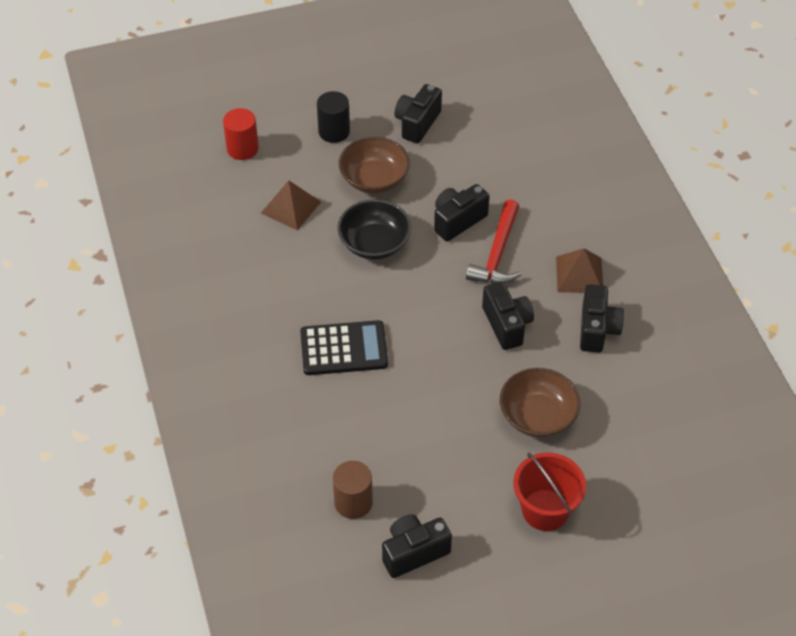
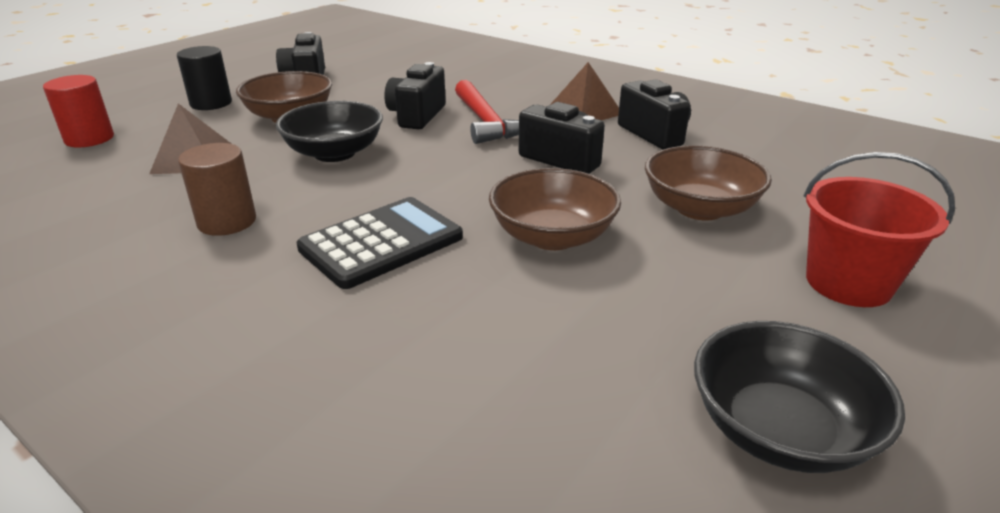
camera: 35 degrees left, 20 degrees down
(353, 502) = (594, 412): brown cylinder -> brown cylinder (227, 221)
(414, 552) = (779, 430): black camera -> black bowl
(433, 392) = (552, 236): none -> brown bowl

